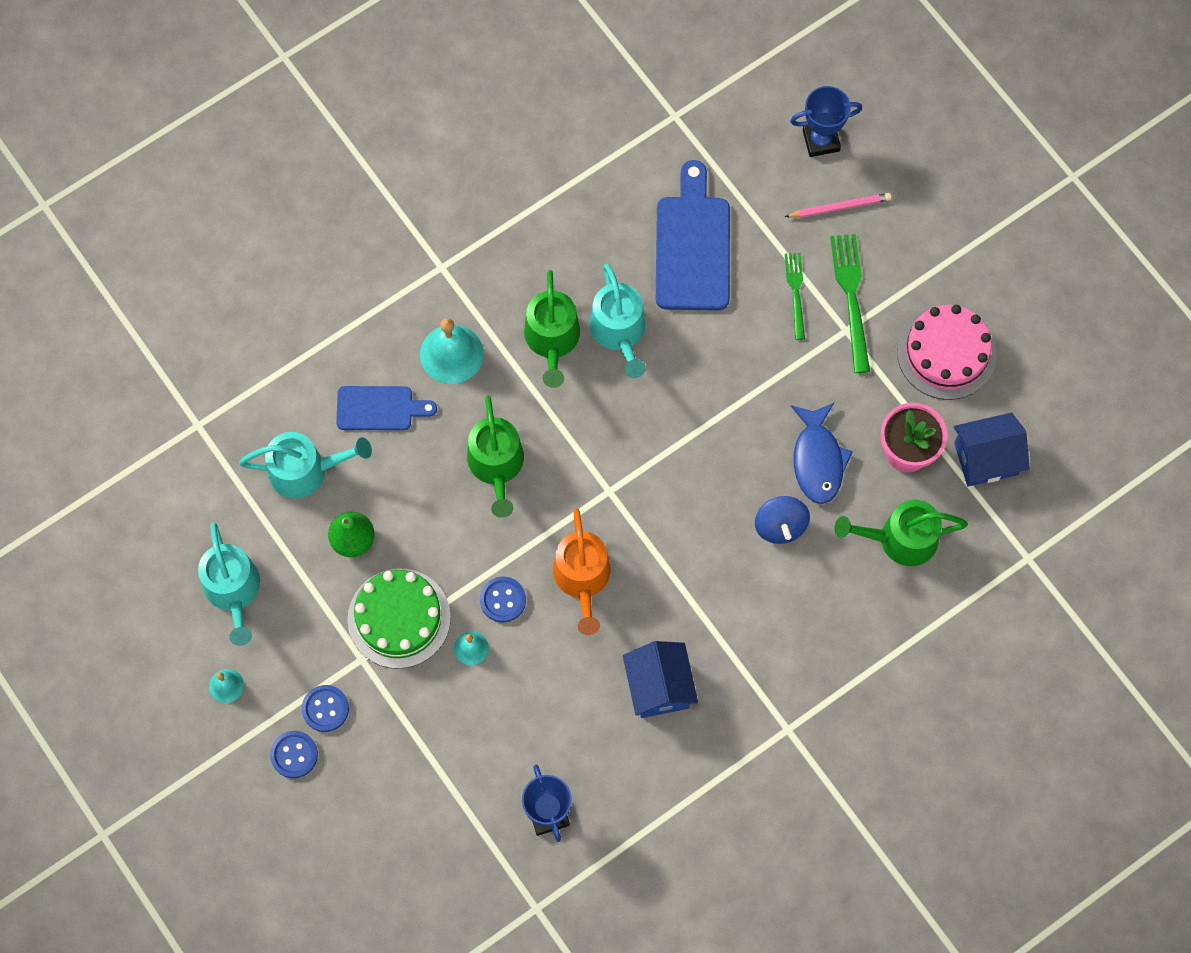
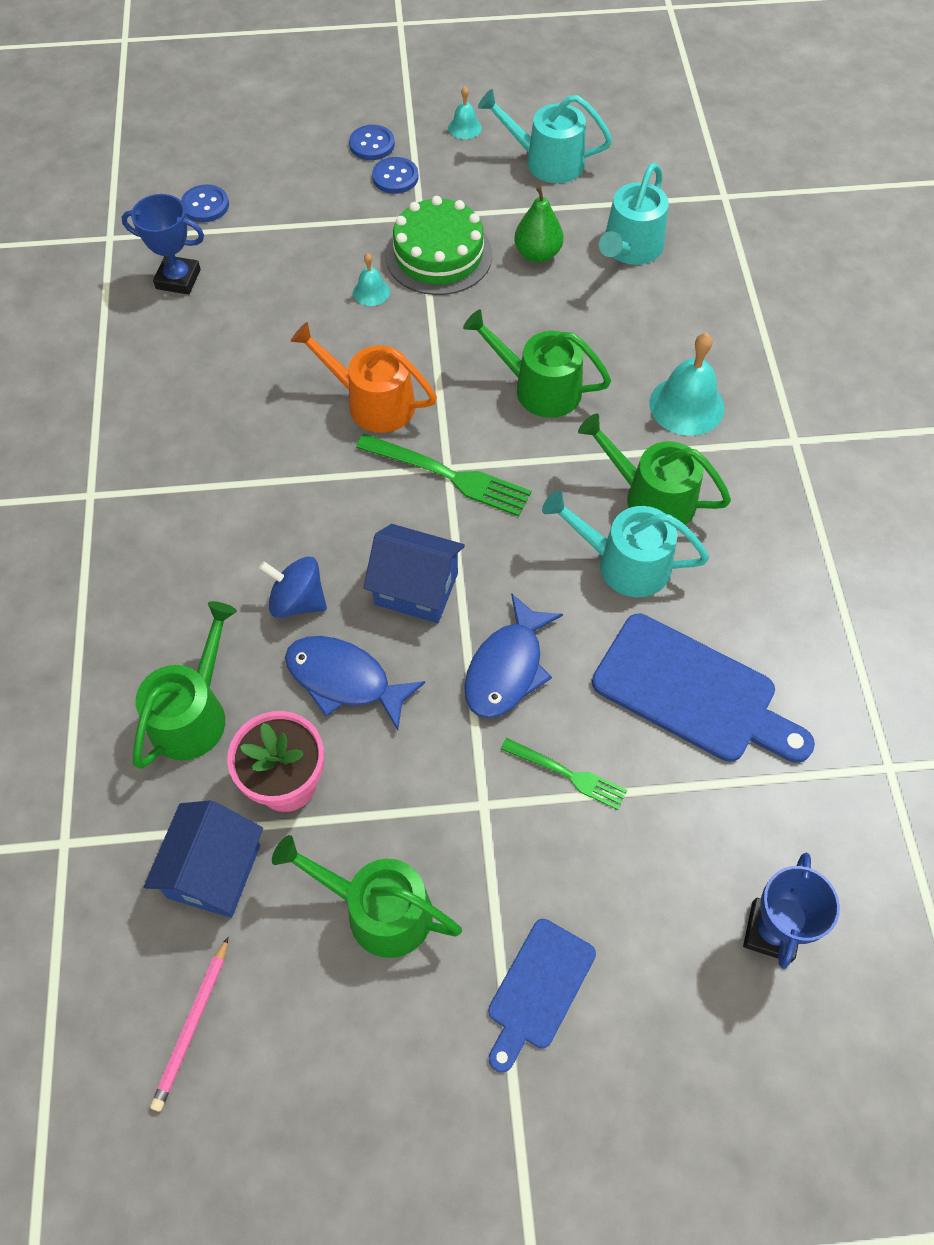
camera: 120 degrees right, 10 degrees down
(379, 408) = (660, 325): blue cutting board -> blue cutting board (538, 989)
(503, 600) = (398, 333): blue button -> blue button (205, 205)
(659, 687) = (219, 412): blue house -> blue house (416, 589)
(745, 365) = (507, 668): none -> blue fish
(839, 207) = (658, 897): pink pencil -> pink pencil (193, 1025)
(851, 297) = (524, 837): green fork -> green fork (449, 476)
(946, 353) = (379, 910): pink cake -> green watering can

